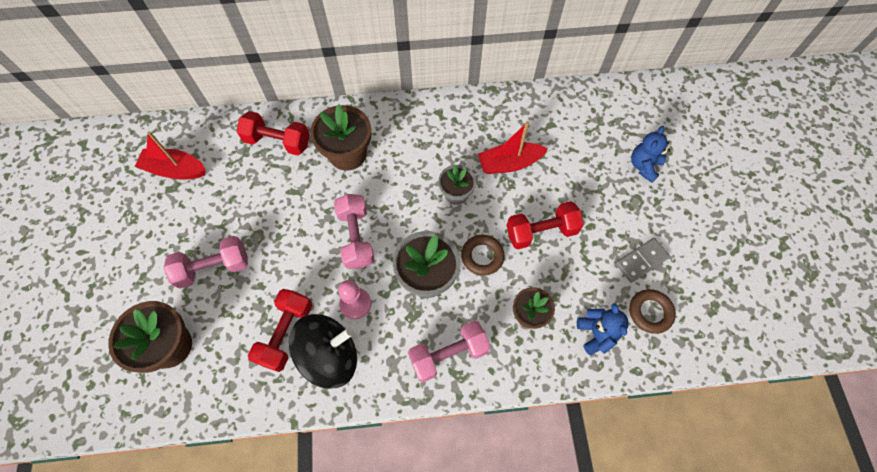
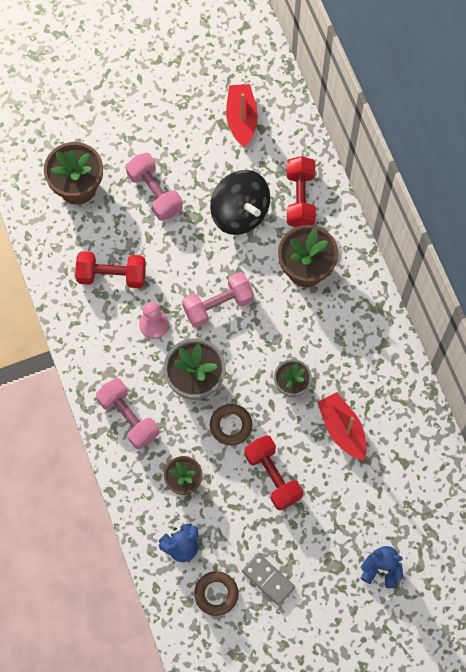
camera: 75 degrees right, 5 degrees up
(330, 356) = (102, 318): black spinning top -> black spinning top (240, 212)

